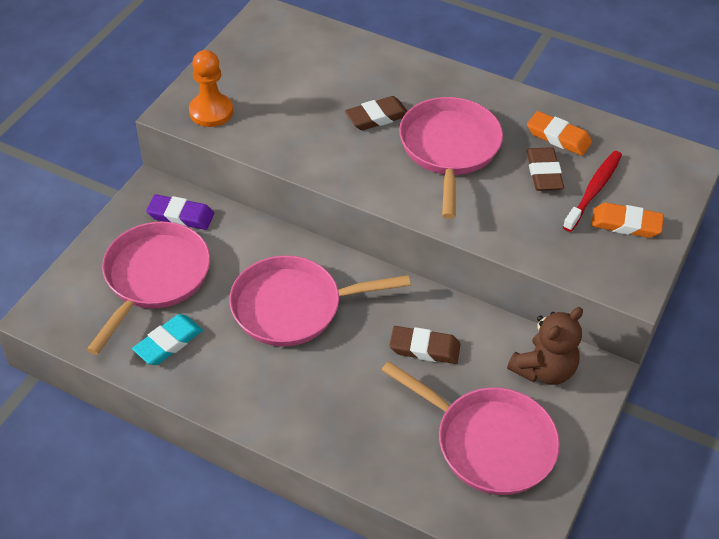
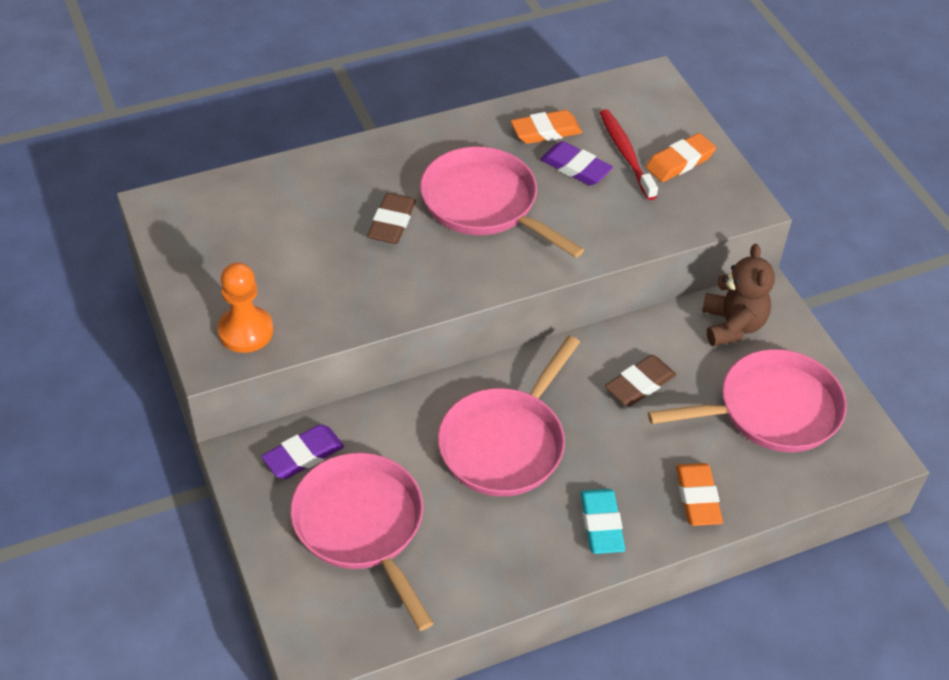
camera: 50 degrees left, 0 degrees up
(168, 343) = (455, 564): turquoise eraser -> turquoise eraser (601, 524)
(357, 444) = (697, 497): none -> orange eraser
(544, 173) = (575, 168): brown eraser -> purple eraser

